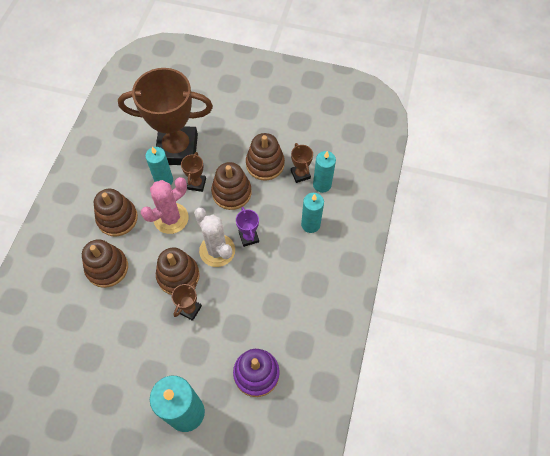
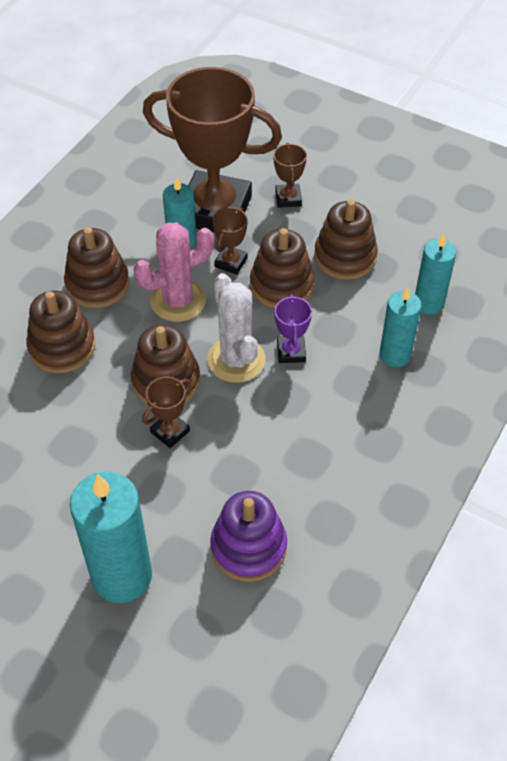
camera: 15 degrees right, 10 degrees down
(300, 174) = (397, 282): brown trophy -> brown trophy (288, 198)

